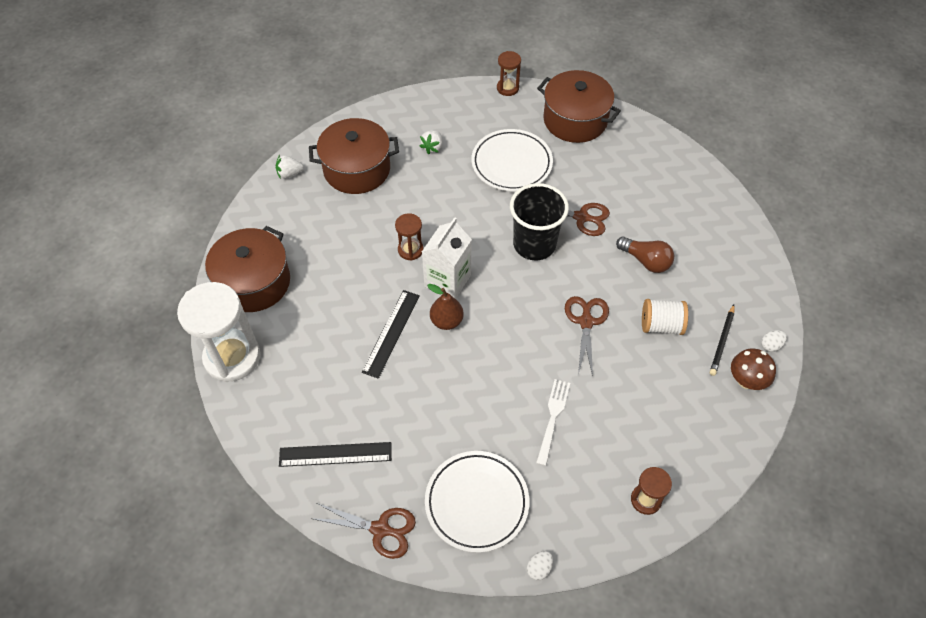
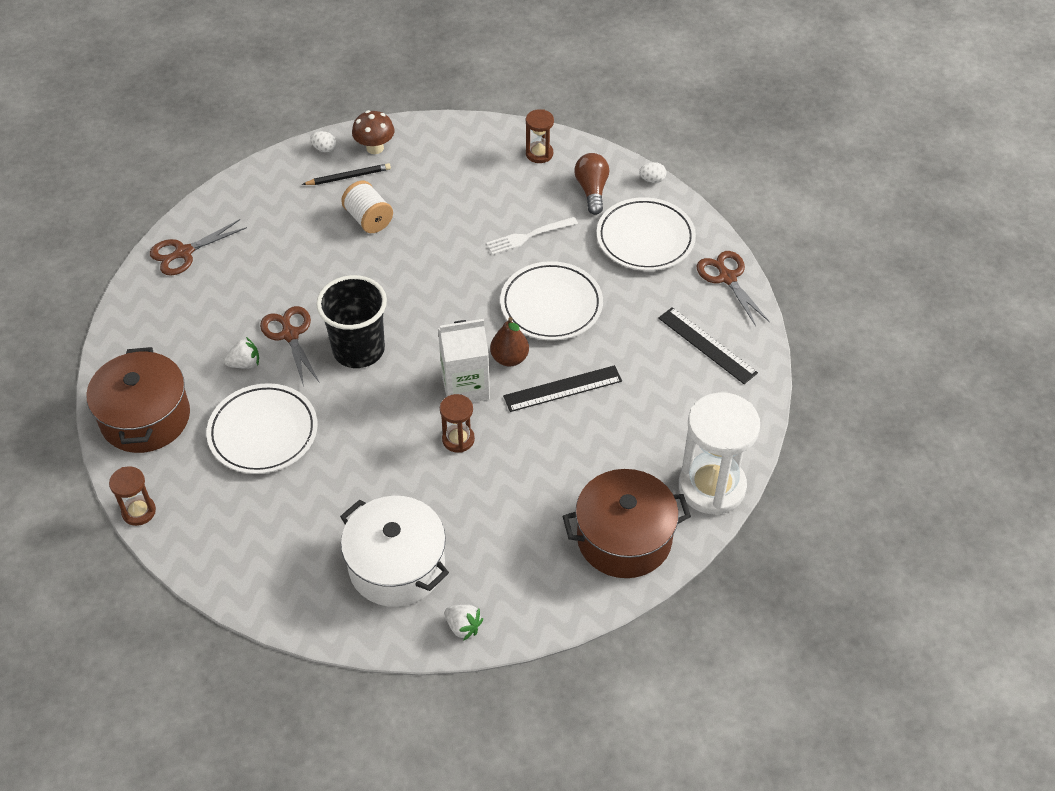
camera: 130 degrees left, 5 degrees down
(357, 169) = (397, 566): brown pot -> white pot
(432, 147) = (300, 518): white strawberry -> white strawberry (245, 363)
(469, 381) = (551, 305): none -> white plate
(586, 322) = (413, 266): brown scissors -> brown scissors (184, 252)
(645, 261) = (303, 263): brown light bulb -> brown light bulb (592, 190)

